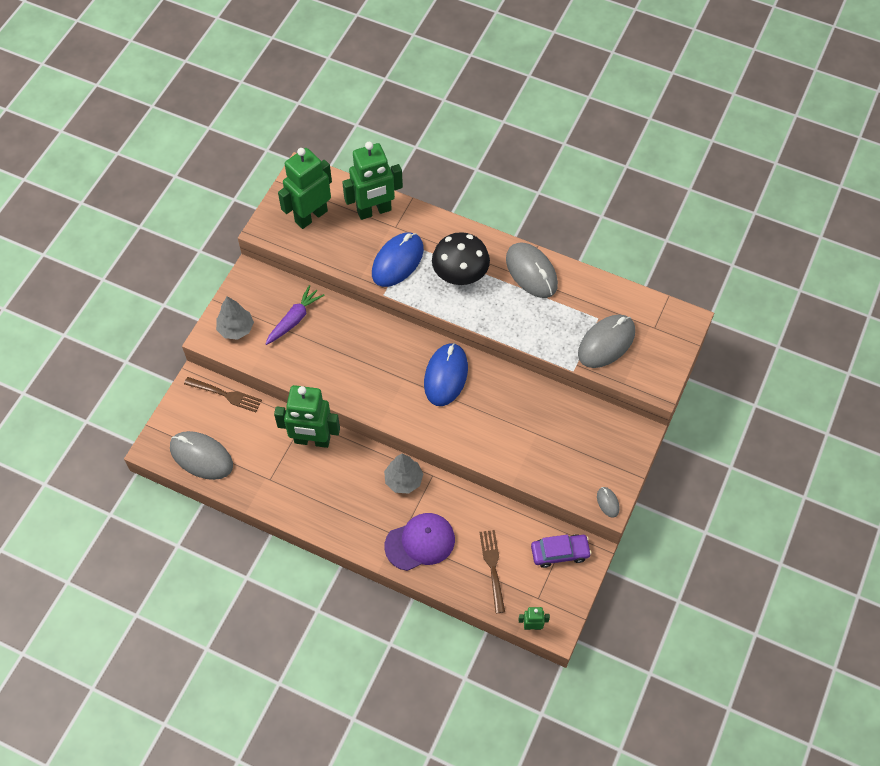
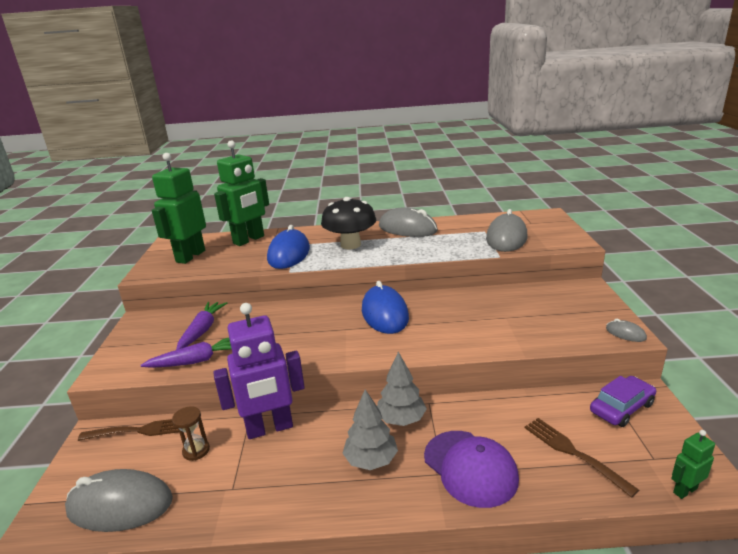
camera: 25 degrees left, 35 degrees down
(236, 329) = (135, 357): grey tree -> grey tree (371, 460)
(257, 435) = (196, 450): none -> brown hourglass
(278, 358) = (197, 361): none -> purple carrot
(312, 440) = (269, 428): green robot -> purple robot
(420, 542) = (470, 467): purple cap -> purple cap turned 105 degrees clockwise

